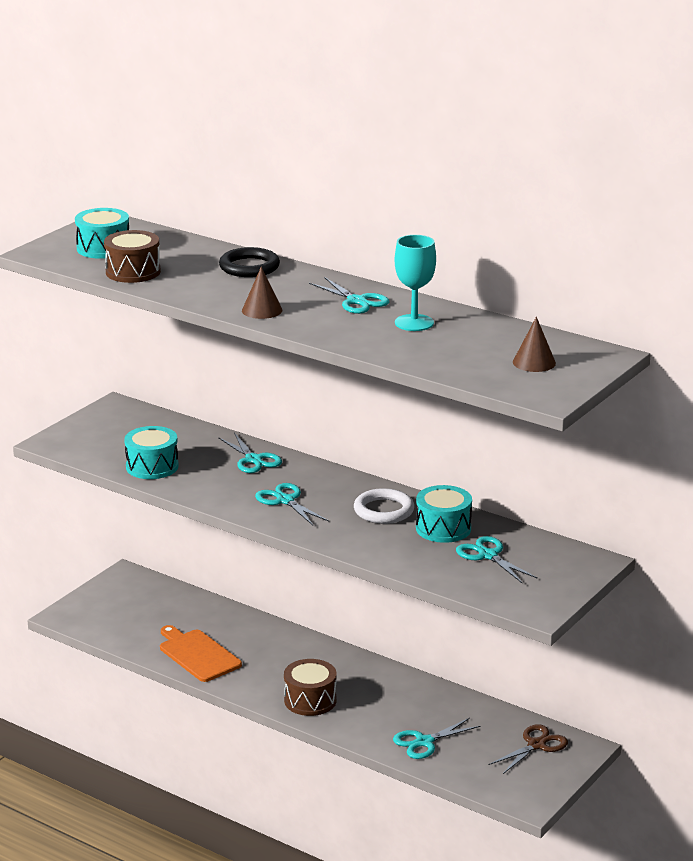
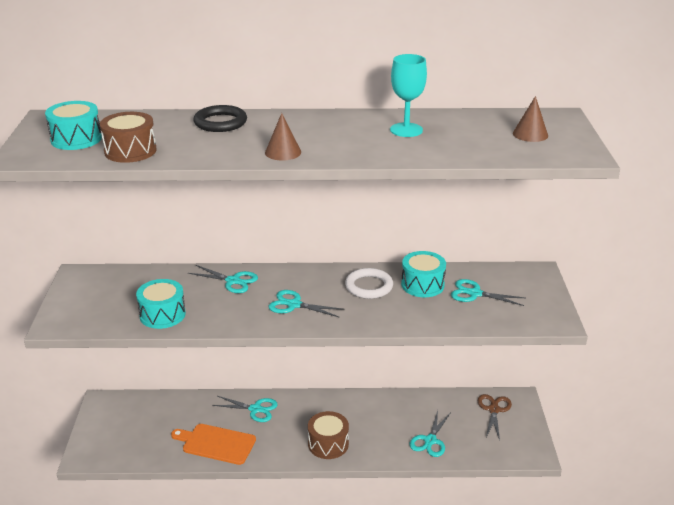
camera: 35 degrees left, 5 degrees up
(357, 301) = (340, 126): turquoise scissors -> turquoise scissors (255, 409)

